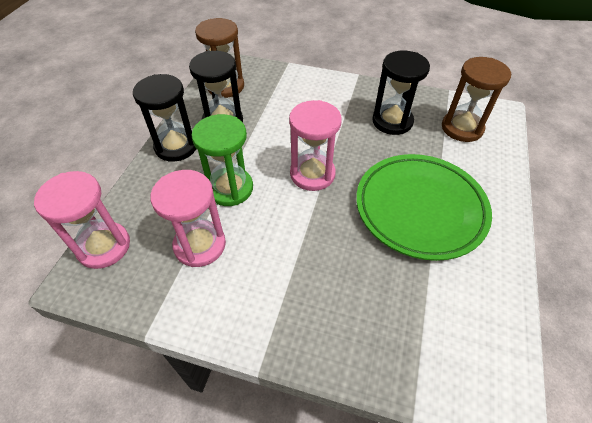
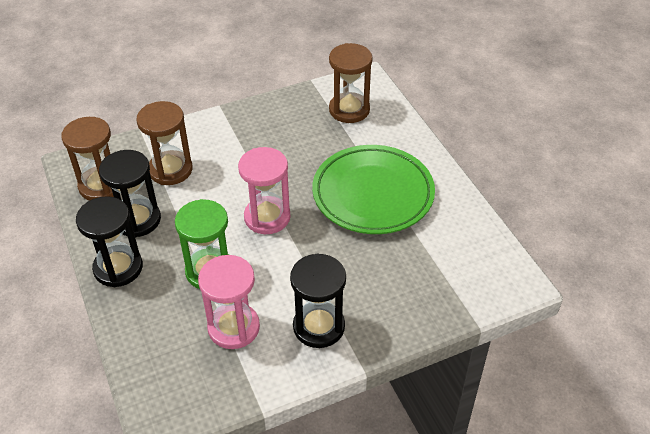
camera: 40 degrees left, 5 degrees down
(104, 246) = (152, 383): pink hourglass -> none
(279, 100) = (170, 170): none -> brown hourglass
(392, 121) = (289, 134): black hourglass -> black hourglass (319, 326)

